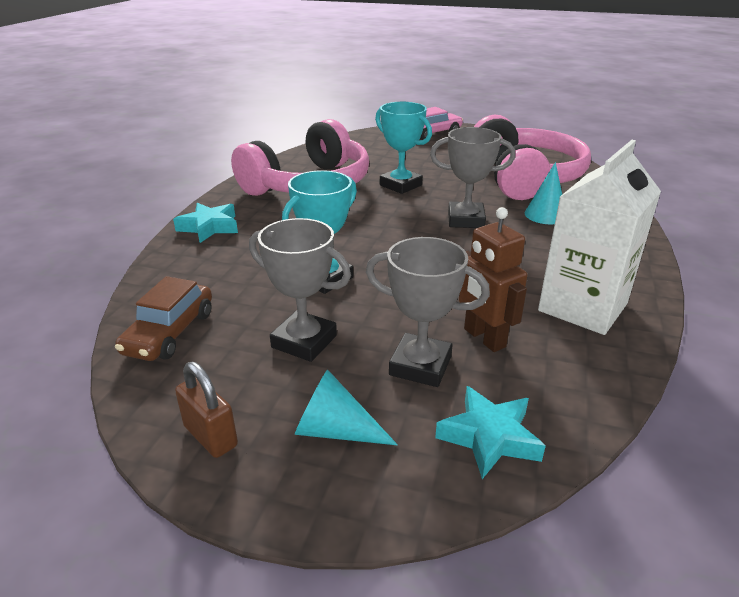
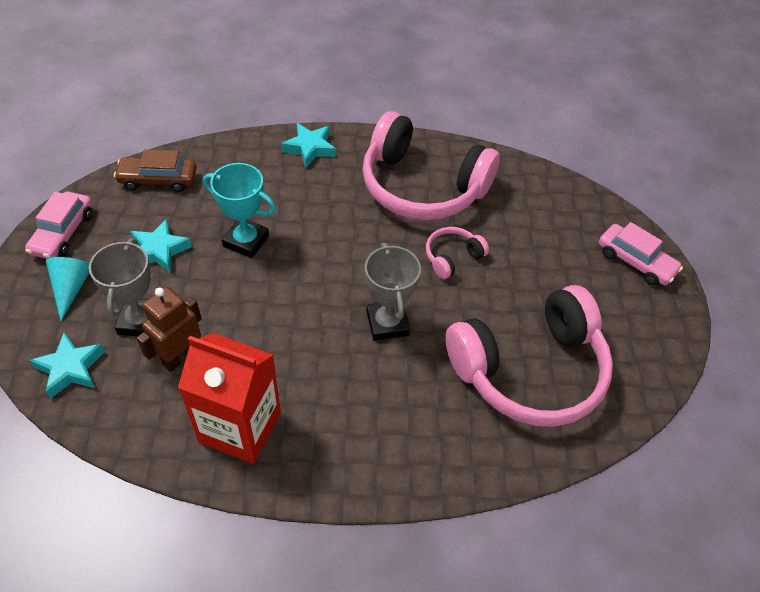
camera: 70 degrees right, 20 degrees up
(210, 436) = (63, 233): brown padlock -> pink car
(304, 341) = (159, 250): grey trophy -> turquoise star
(400, 185) = (452, 257): turquoise trophy -> pink headphones
(545, 215) = (426, 395): turquoise cone -> none
(582, 307) = (240, 427): white carton -> red carton

